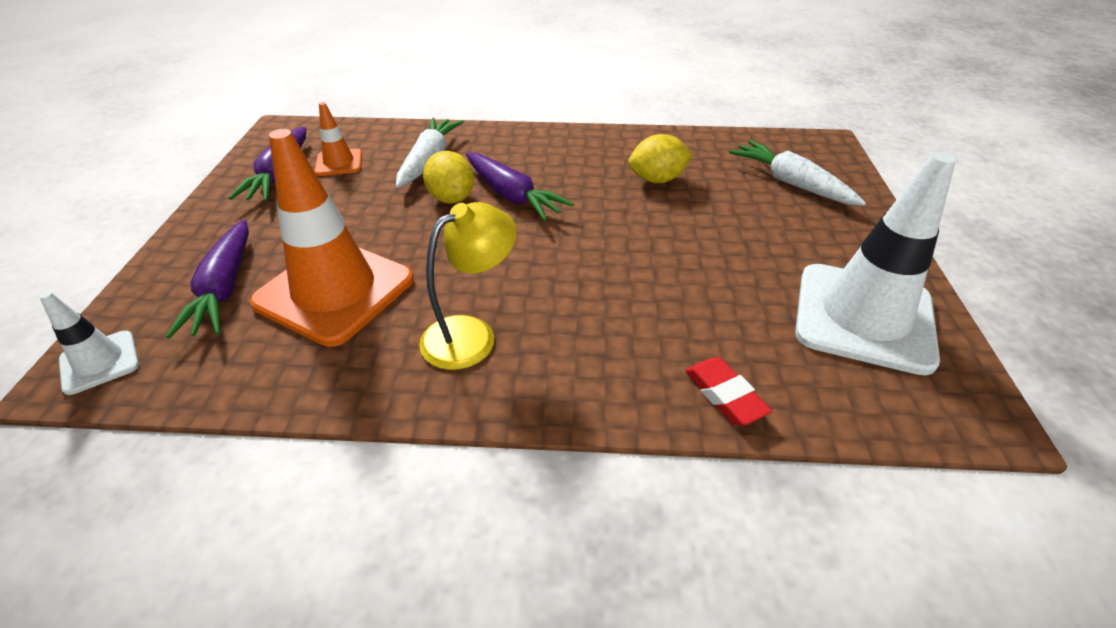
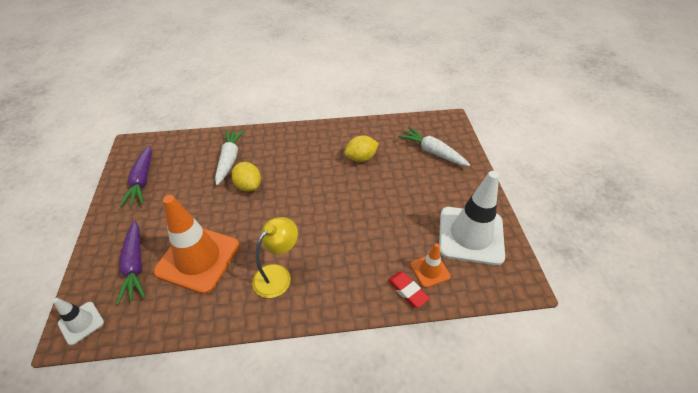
camera: 10 degrees left, 5 degrees up
(339, 163) = (176, 167): orange traffic cone -> orange traffic cone (430, 270)
(512, 195) = (282, 180): purple carrot -> none

